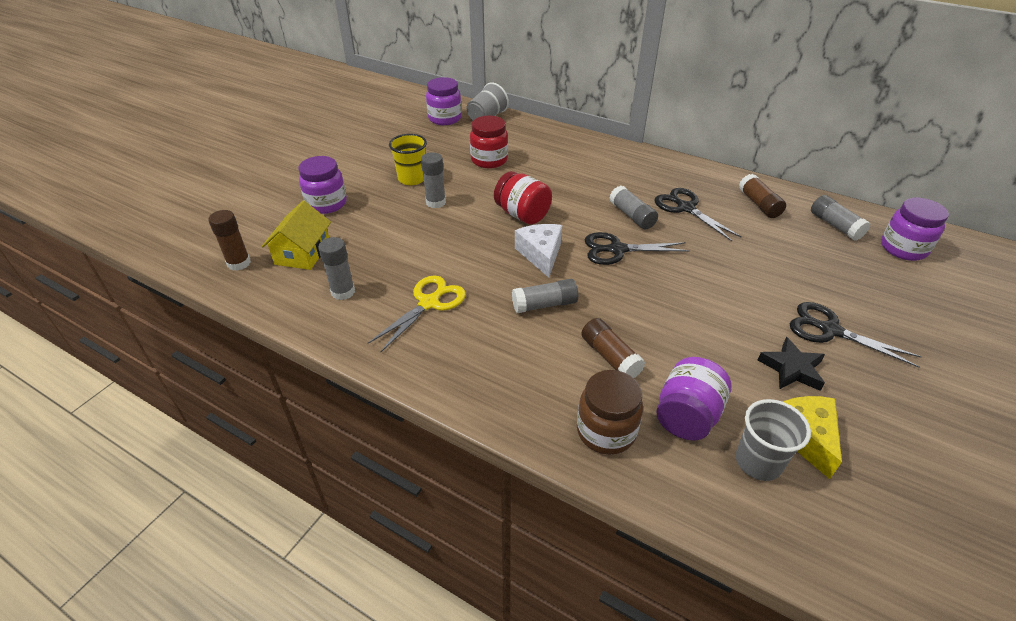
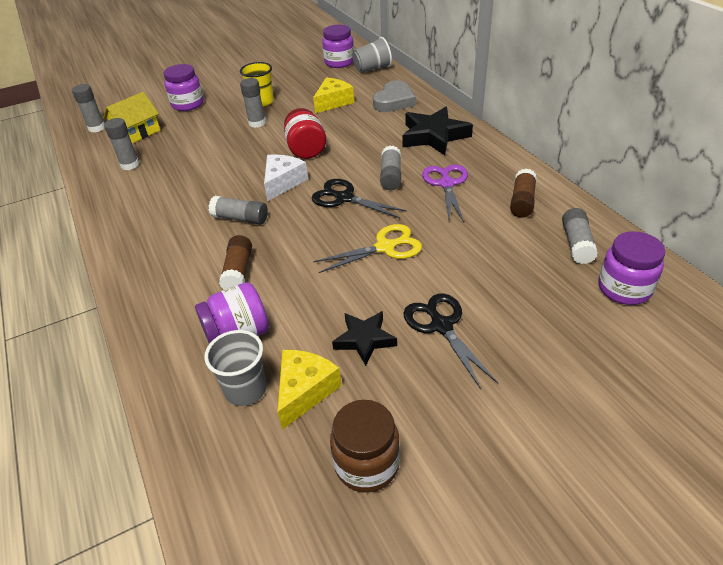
camera: 35 degrees right, 0 degrees up
(239, 263) = (97, 128): brown glue stick -> grey glue stick
(429, 303) = (170, 190): yellow scissors -> yellow scissors (385, 247)
(489, 160) = (333, 102): red jar -> yellow cheese
(547, 144) = (394, 101): none -> grey heart
(606, 431) = (172, 318): brown jar -> brown jar (367, 464)
(622, 168) = (434, 136): none -> black star
(685, 208) = (446, 184): black scissors -> purple scissors

